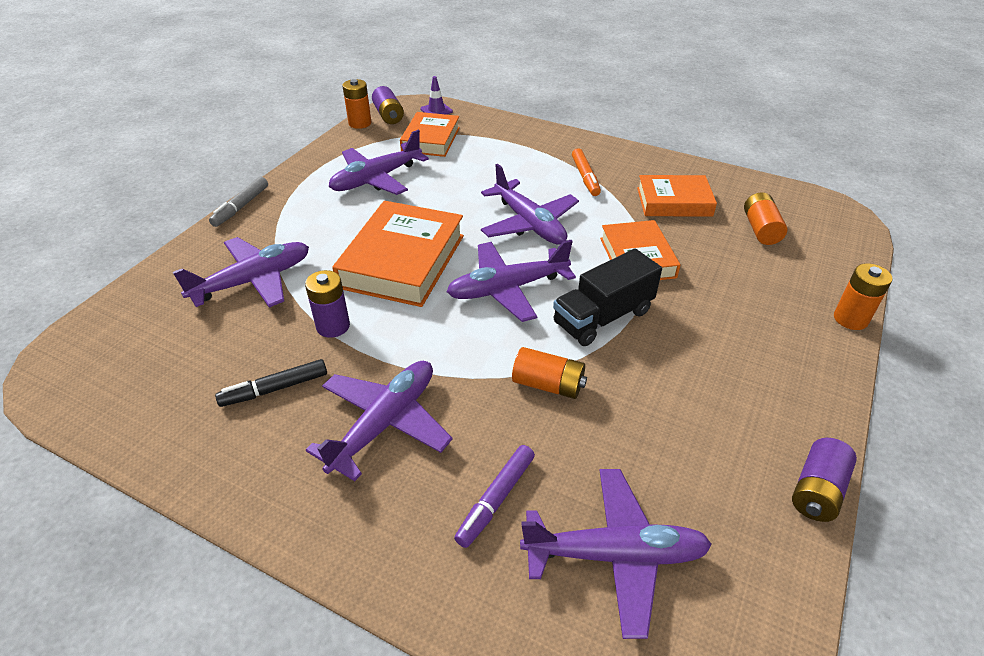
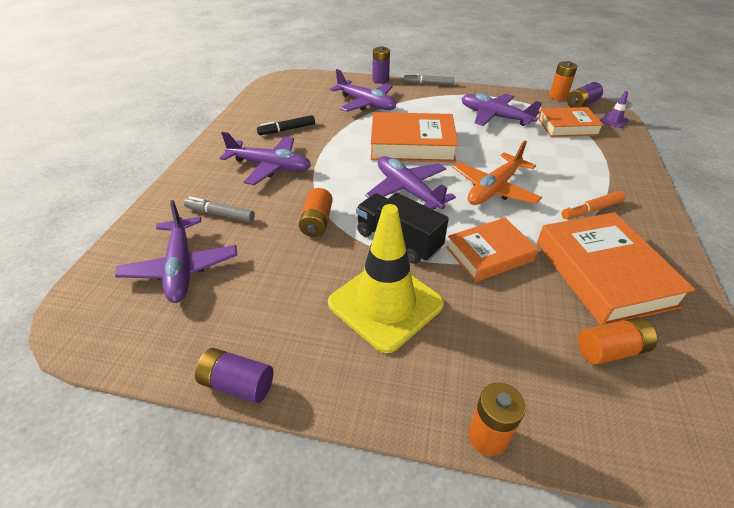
camera: 75 degrees right, 0 degrees up
(275, 389) = (287, 130): black marker -> black marker turned 75 degrees counterclockwise
(333, 326) = (340, 135): purple battery -> purple battery (380, 80)
(496, 499) = (220, 214): purple marker -> grey marker
(529, 224) = (493, 189): purple plane -> orange plane
(674, 202) = (603, 273): orange book -> orange book, size x1.56
(702, 348) = (385, 304): none -> yellow traffic cone

